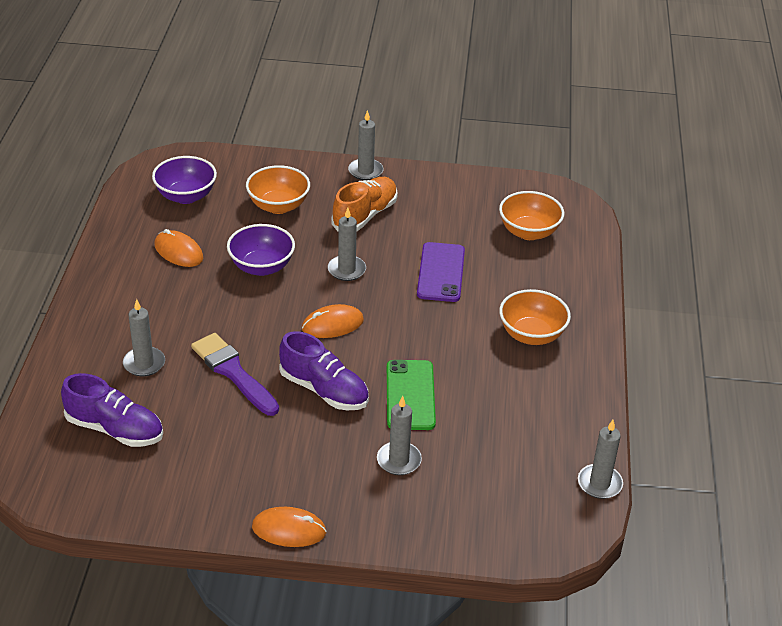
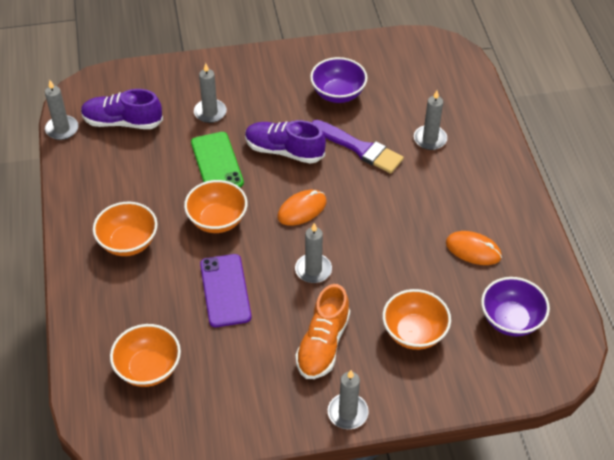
camera: 165 degrees right, 10 degrees up
(115, 429) = (416, 88): purple shoe -> purple shoe (122, 122)
(261, 267) = (391, 253): purple bowl -> purple bowl (338, 94)
(289, 529) = (266, 54): orange mouse -> none
(429, 334) = (217, 220): none -> orange bowl

